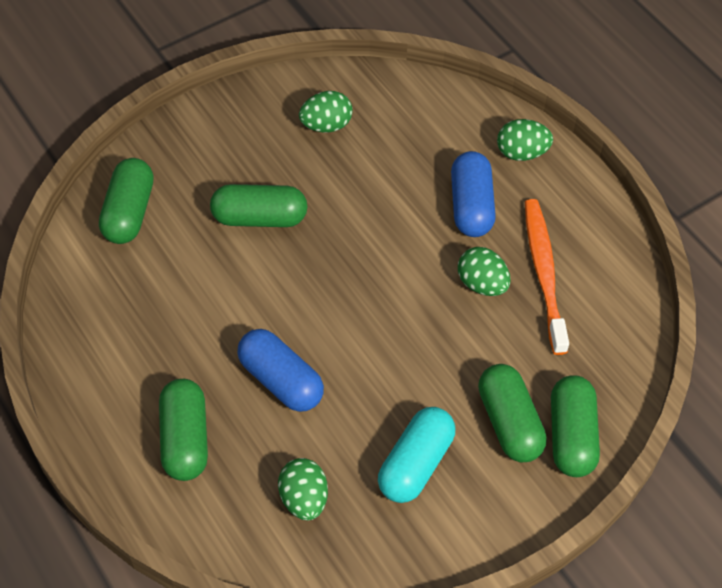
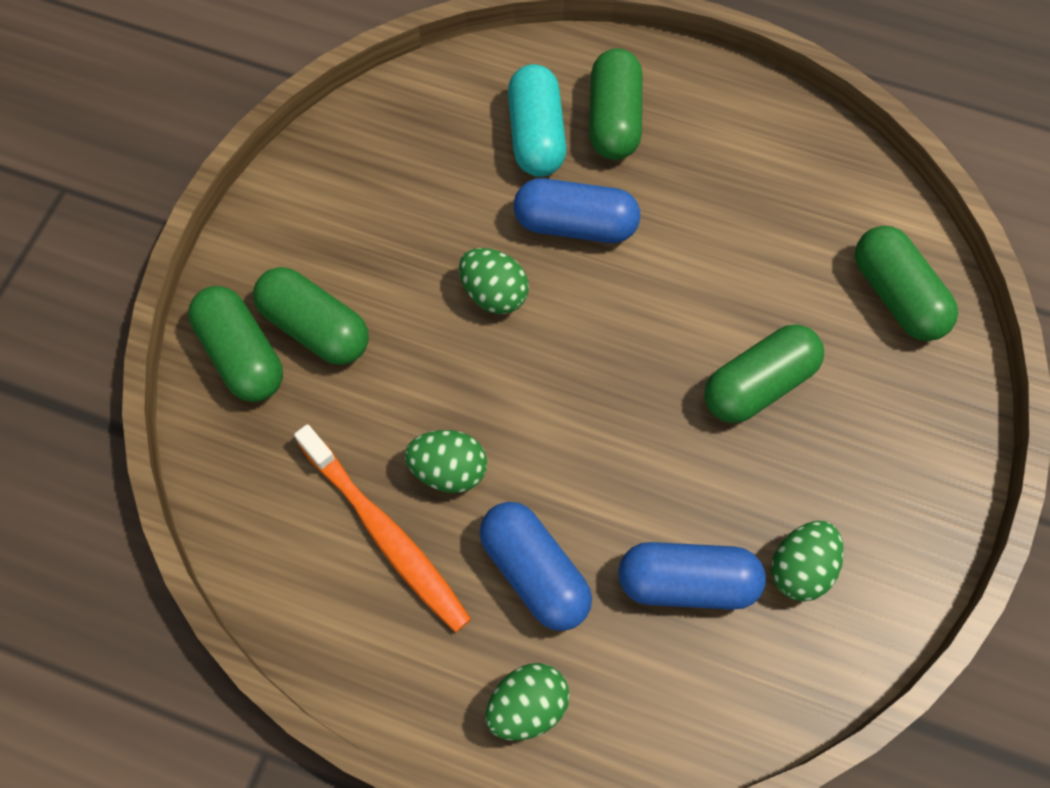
camera: 145 degrees right, 10 degrees up
(185, 439) = (613, 119): green capsule -> green capsule turned 45 degrees clockwise
(304, 498) = (463, 137): green egg -> green egg (494, 294)
(392, 154) = (687, 582): none -> blue capsule
(416, 464) = (382, 229): turquoise capsule -> turquoise capsule (536, 135)

